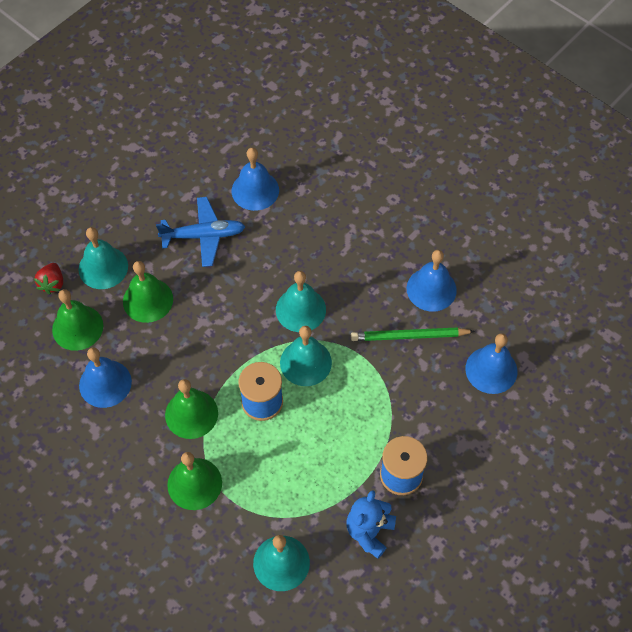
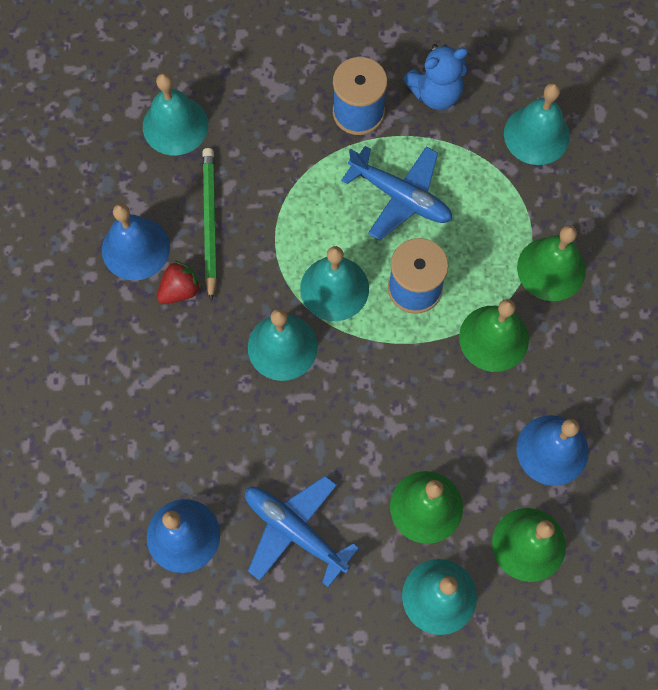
camera: 135 degrees left, 10 degrees up
(52, 284) = (512, 629): red strawberry -> red strawberry (180, 290)
(323, 446) = (401, 196): none -> blue plane
(409, 336) = (210, 223): green pencil -> green pencil turned 135 degrees counterclockwise
(491, 370) = (175, 125): blue bell -> turquoise bell

